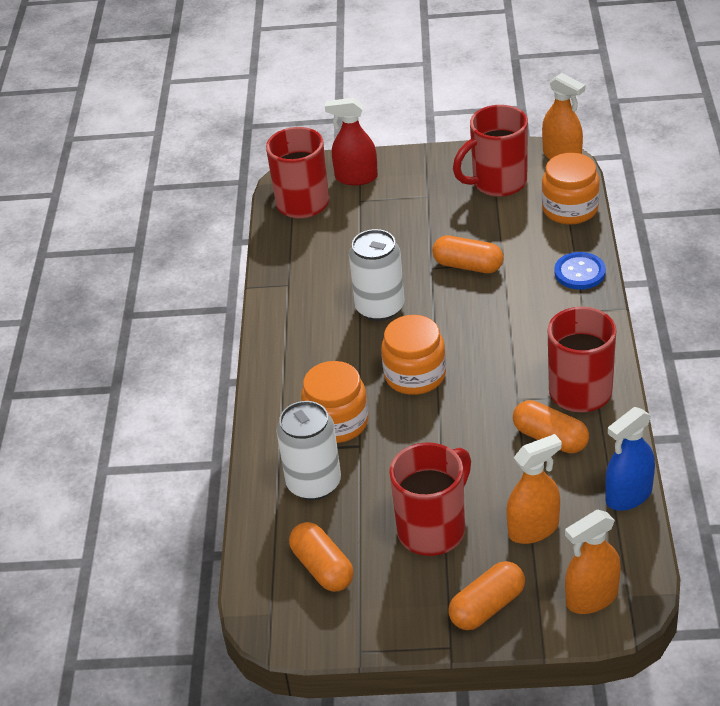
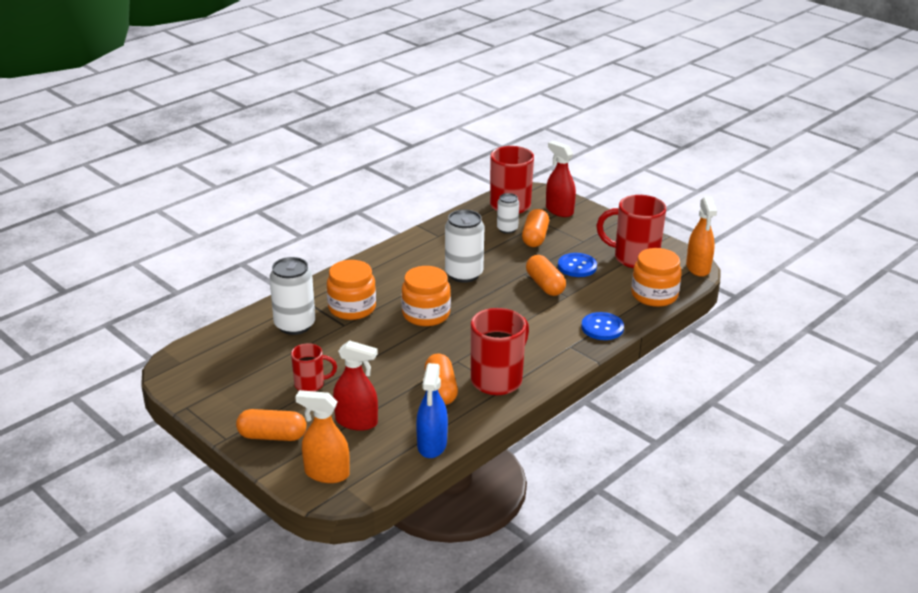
camera: 40 degrees right, 10 degrees down
(322, 568) = (234, 361): orange capsule -> orange capsule (535, 237)
(341, 231) = (507, 229): none -> white can
(433, 529) = (311, 384): red mug -> red mug, size x0.57
(464, 226) = (577, 266): none -> blue button
(533, 529) = (356, 422): orange spray bottle -> red spray bottle
(628, 495) = (432, 445): blue spray bottle -> blue spray bottle turned 90 degrees counterclockwise

